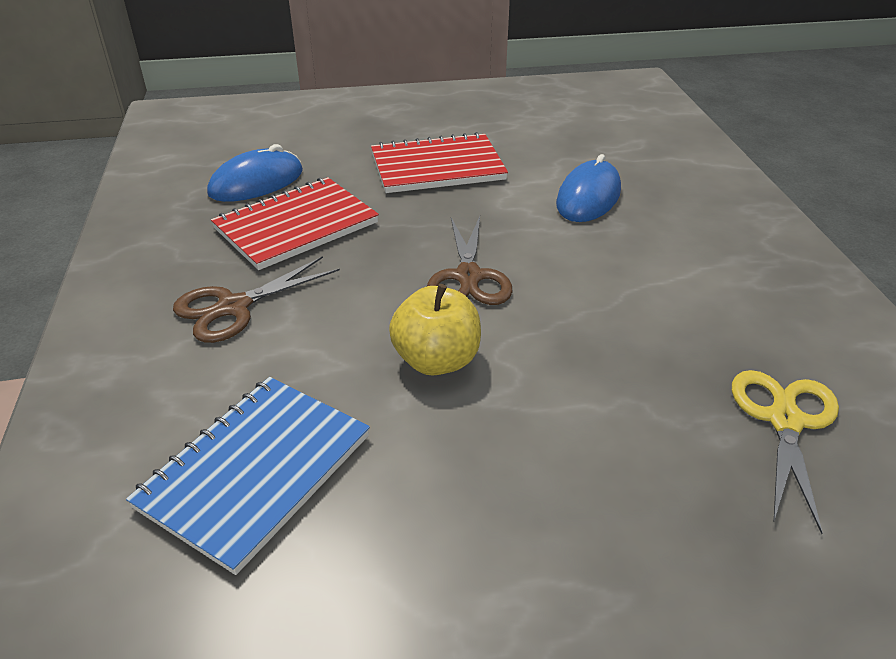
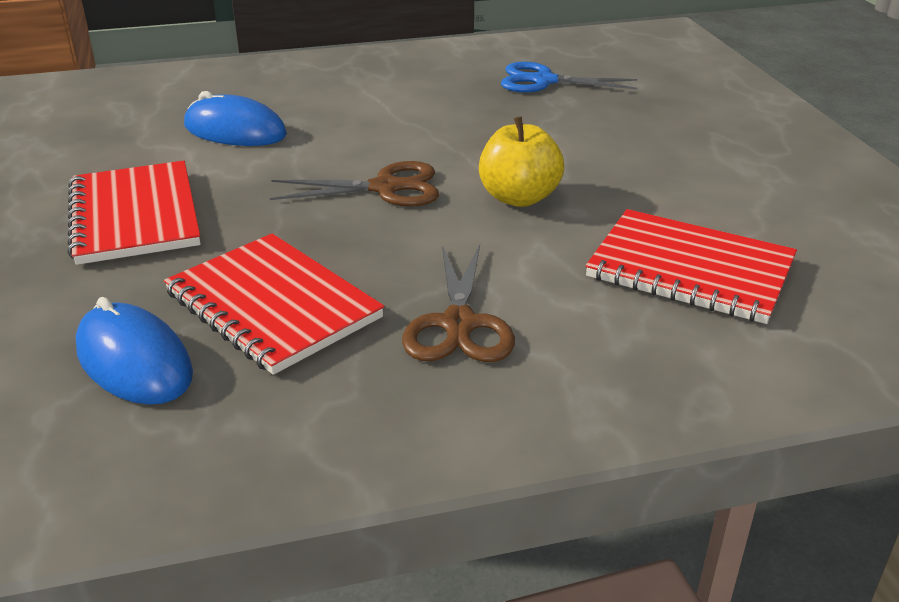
camera: 95 degrees left, 5 degrees down
(234, 307) = (459, 324): brown scissors -> brown scissors turned 45 degrees clockwise
(256, 471) = (690, 269): blue notebook -> red notebook
(784, 420) = (544, 81): yellow scissors -> blue scissors

